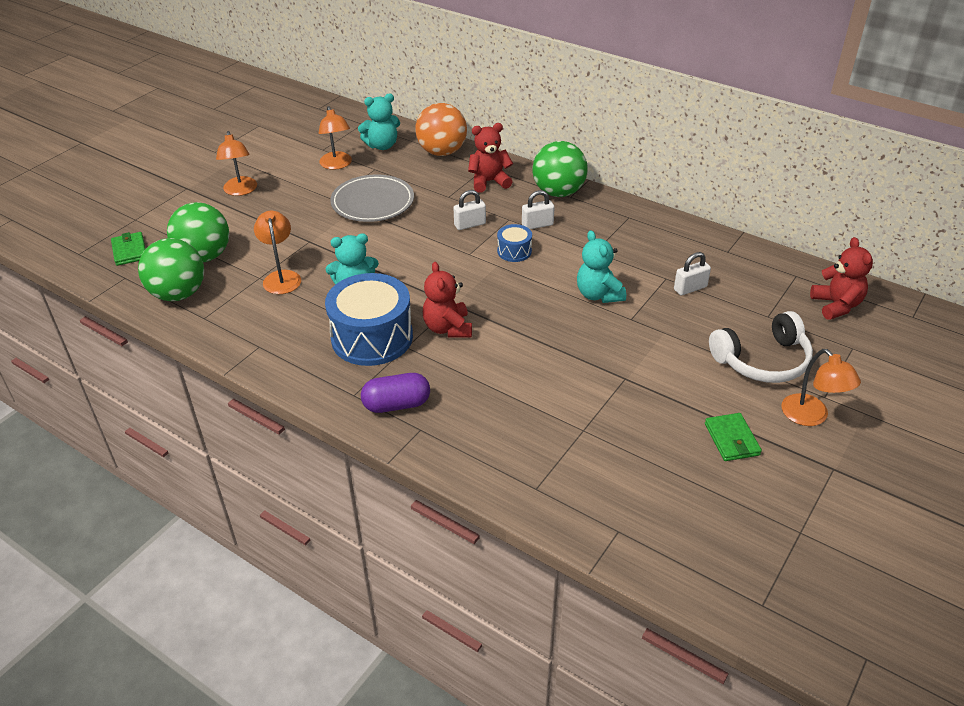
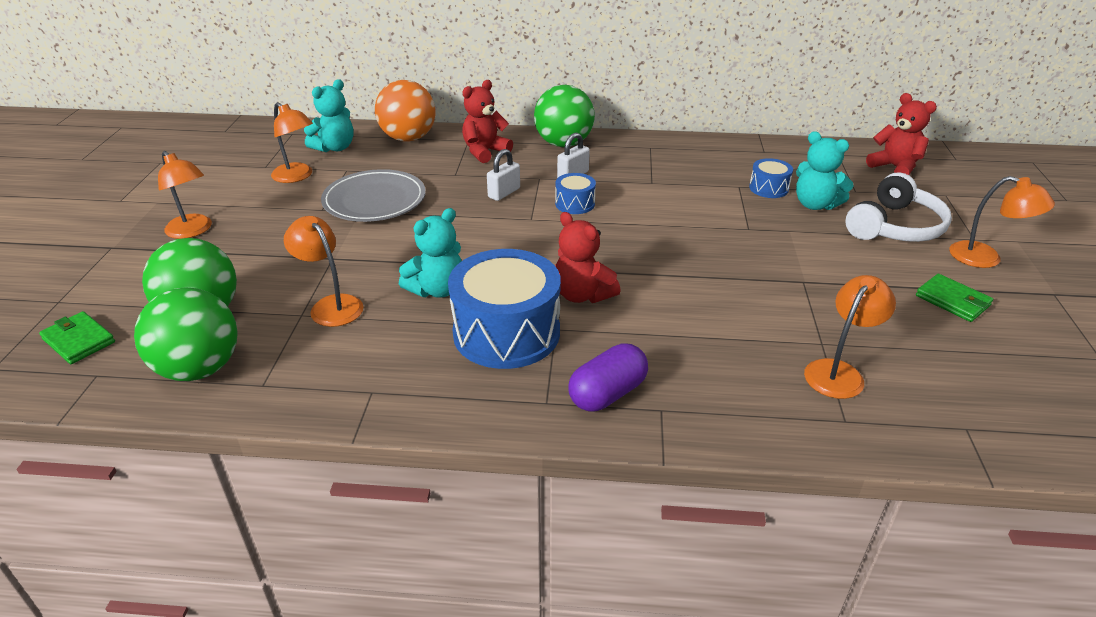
camera: 30 degrees left, 5 degrees down
(571, 455) = (839, 372): none -> orange lamp
(598, 295) = (696, 217): turquoise teddy bear -> turquoise teddy bear (815, 205)
(690, 288) = (768, 188): white padlock -> blue drum

